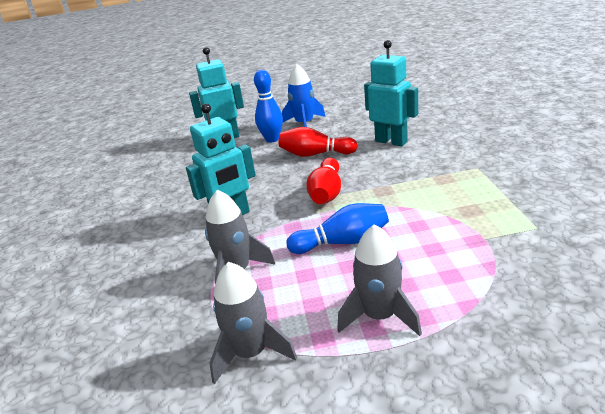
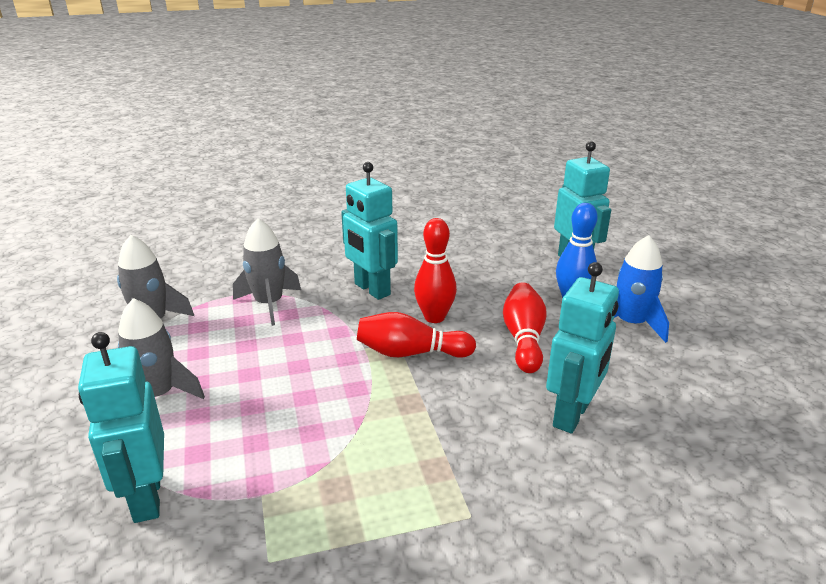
camera: 80 degrees right, 0 degrees up
(282, 186) = (434, 317): none -> red bowling pin
(342, 242) = (295, 369): blue bowling pin -> none
(505, 292) = (146, 498): none -> turquoise robot

